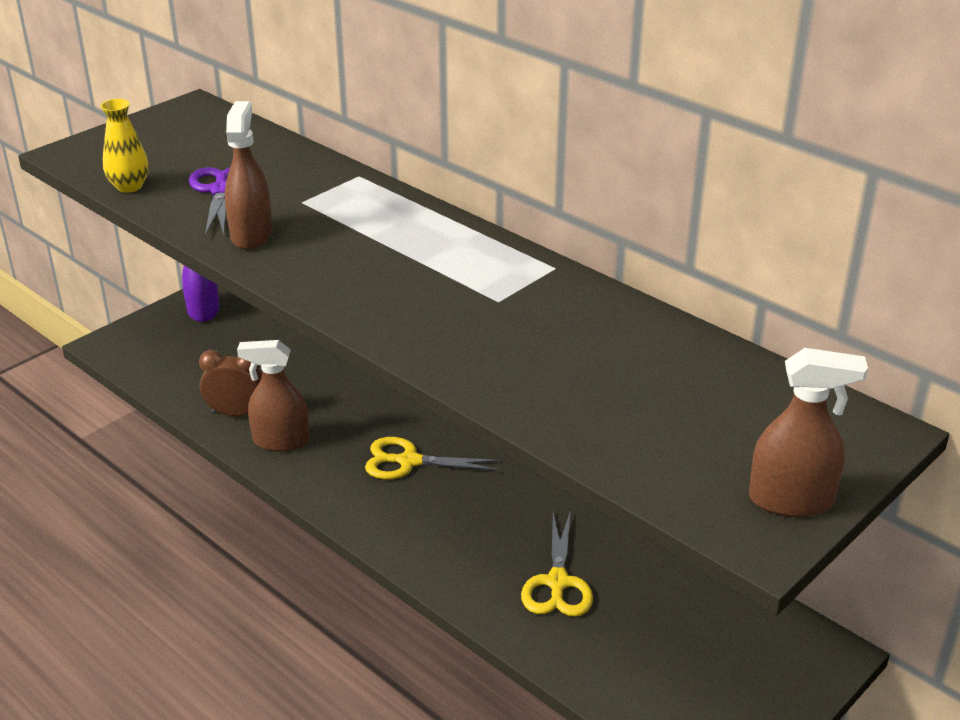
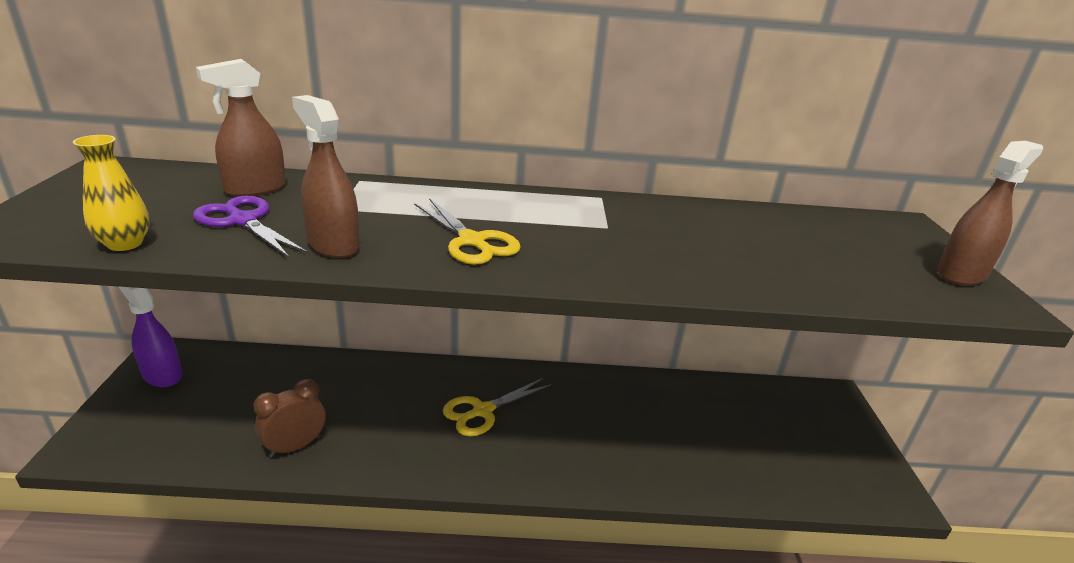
camera: 45 degrees left, 5 degrees down
(280, 441) = (363, 448): brown spray bottle -> brown spray bottle (255, 189)
(557, 582) = (676, 439): yellow scissors -> yellow scissors (472, 241)

